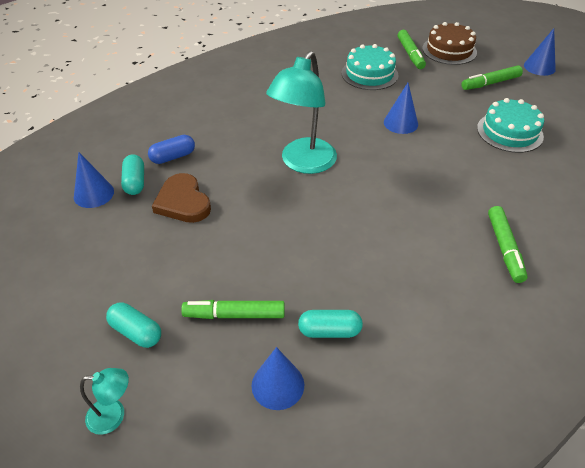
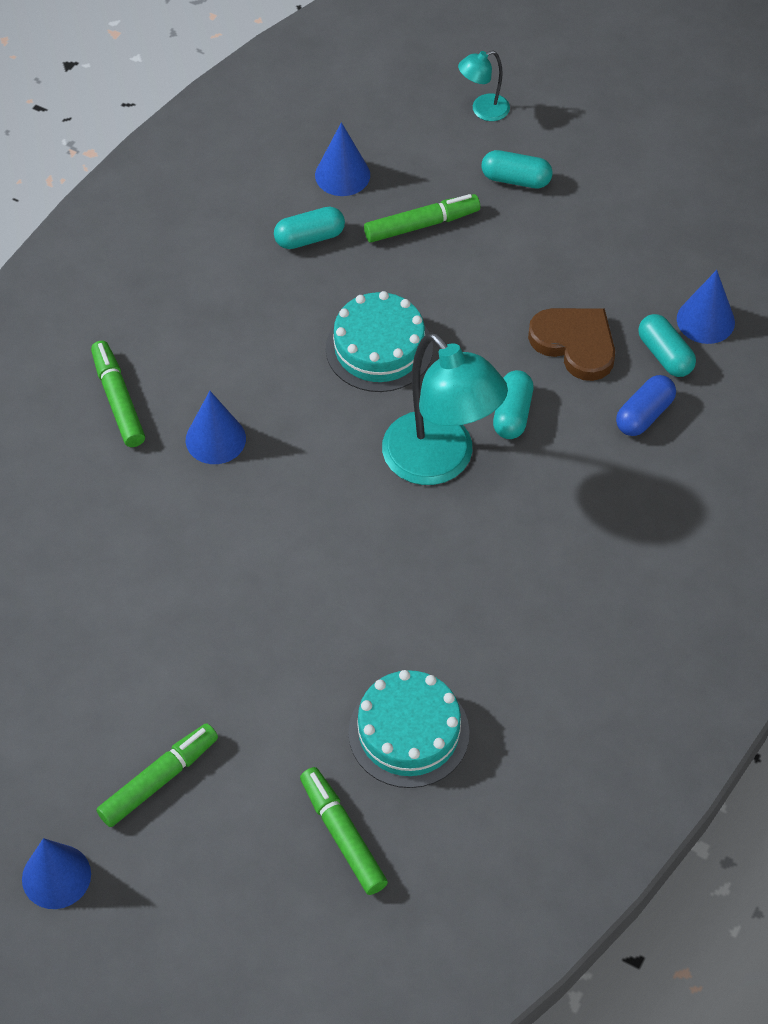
camera: 160 degrees right, 10 degrees up
(247, 176) = (512, 414): none -> turquoise capsule
(303, 163) = (440, 462): turquoise lamp -> turquoise lamp turned 135 degrees clockwise
(400, 123) = (311, 603): blue cone -> blue cone (215, 439)
(449, 50) = (260, 880): brown cake -> none
(509, 132) = (116, 639): turquoise cake -> turquoise cake (379, 348)

